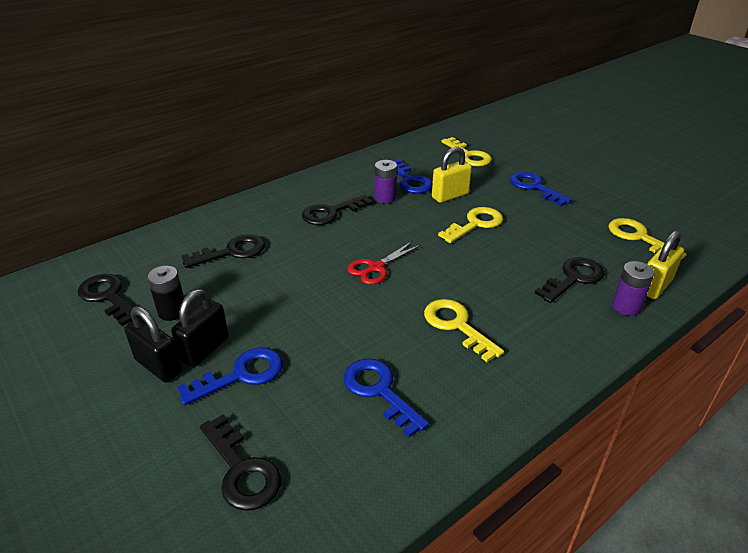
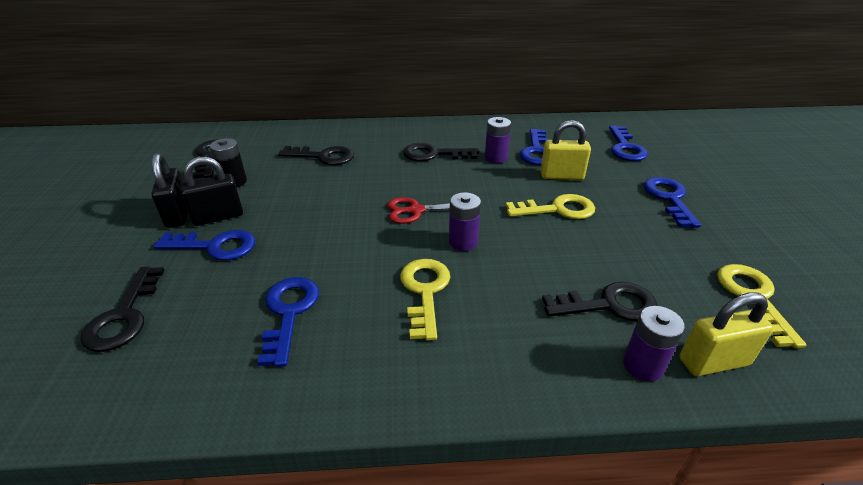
camera: 35 degrees right, 0 degrees up
(440, 277) = (463, 242): none -> purple battery
(468, 155) = (625, 147): yellow key -> blue key

